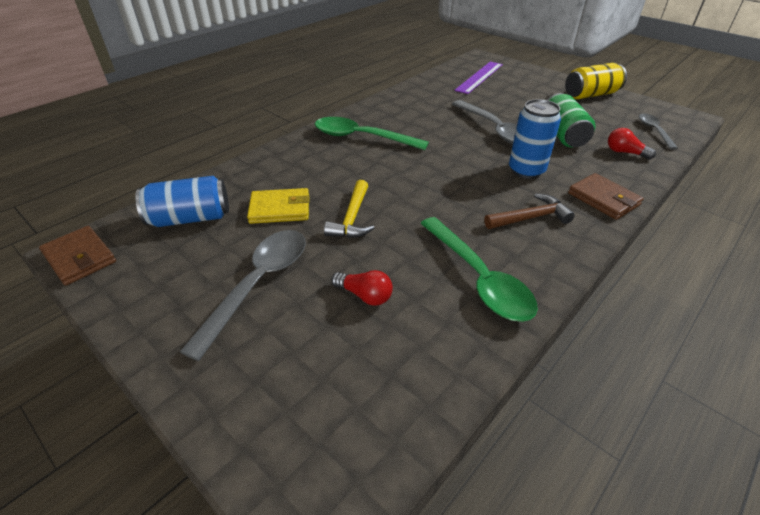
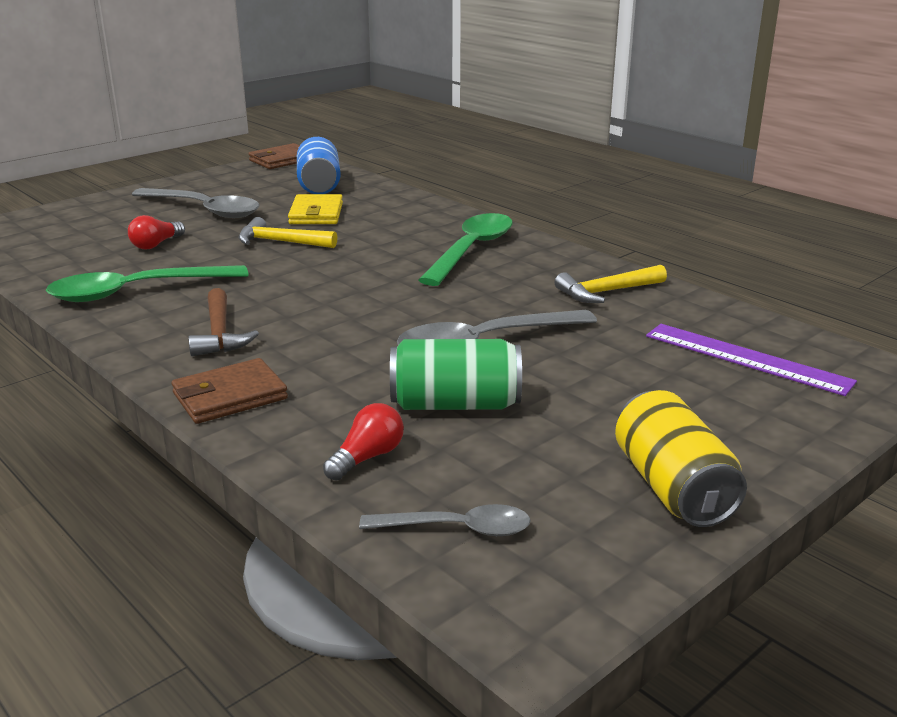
camera: 95 degrees right, 15 degrees down
(418, 101) = (606, 292): none -> yellow hammer
(526, 170) = (339, 349): blue can -> none

